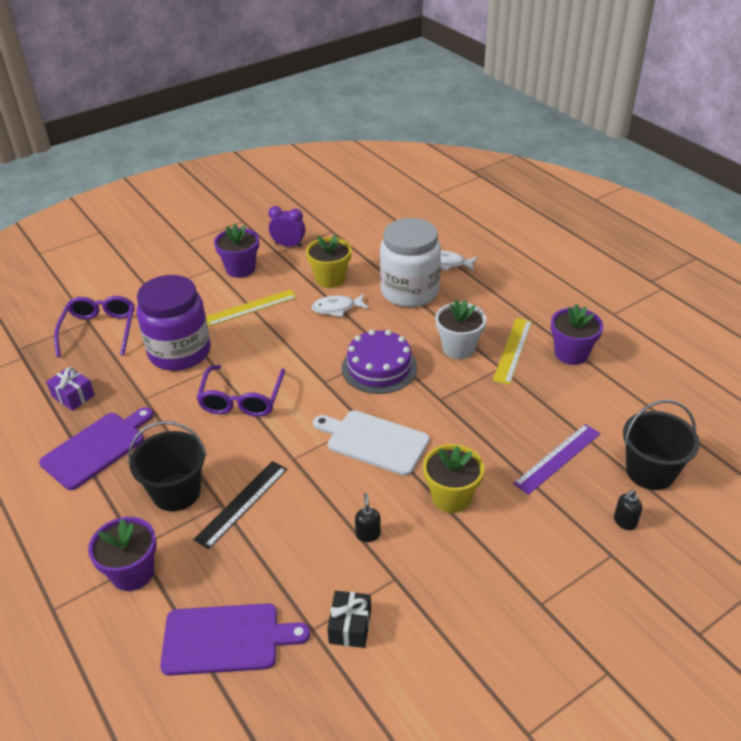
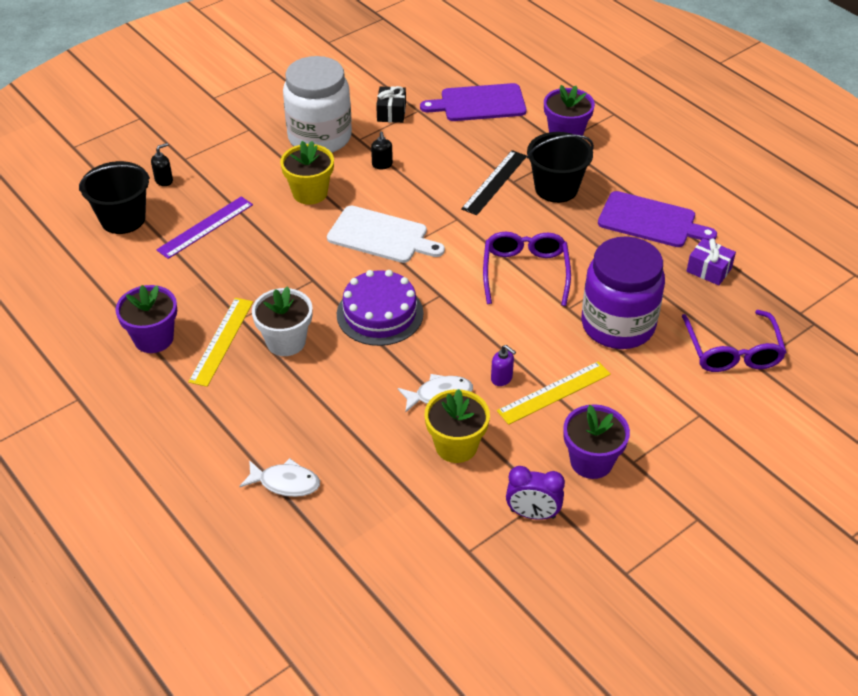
camera: 175 degrees right, 5 degrees up
(97, 448) = (651, 221): purple cutting board -> purple cutting board turned 105 degrees counterclockwise
(287, 317) = (502, 378): none -> purple soap dispenser
(409, 291) = (343, 426): white jar -> white jar (320, 137)

